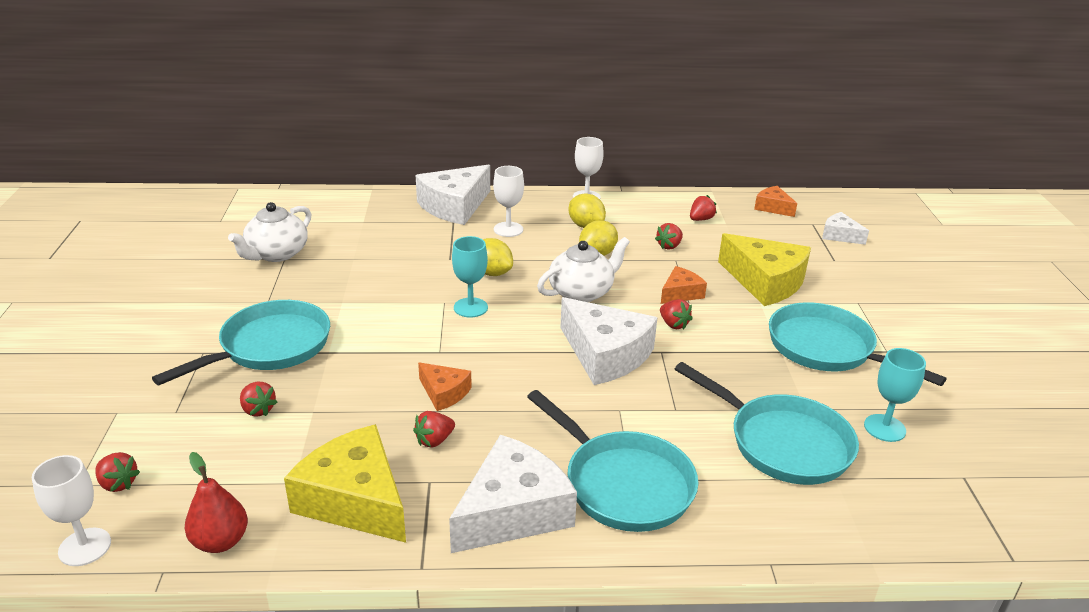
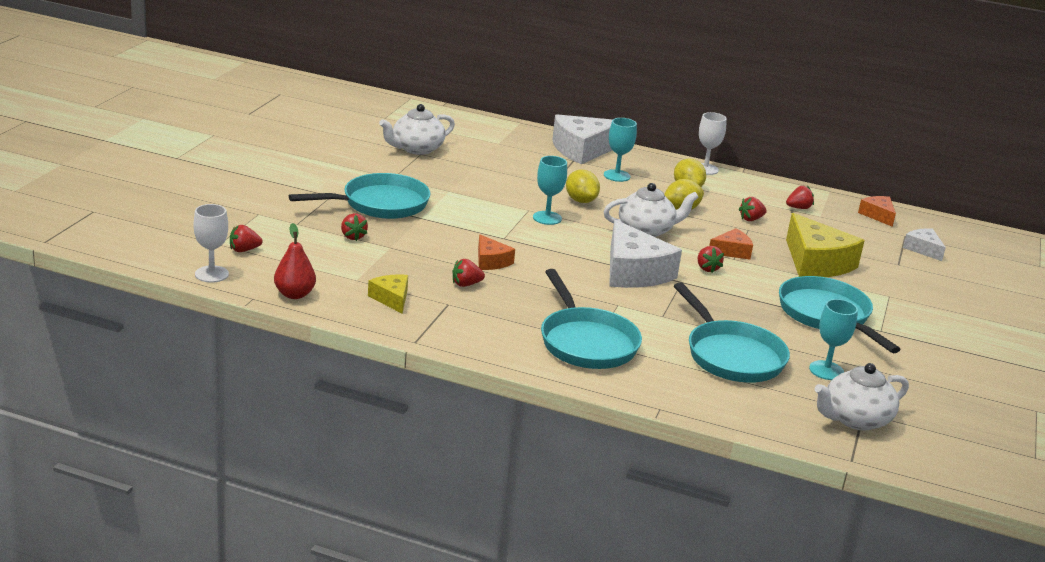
camera: 20 degrees right, 5 degrees down
(118, 484) = (244, 250): red strawberry -> red strawberry turned 105 degrees clockwise
(354, 500) = (391, 299): yellow cheese -> yellow cheese, size x0.52
(508, 229) = (616, 176): white goblet -> turquoise goblet
(513, 511) = (495, 333): white cheese -> none
(966, 491) = (855, 419): none -> white teapot

